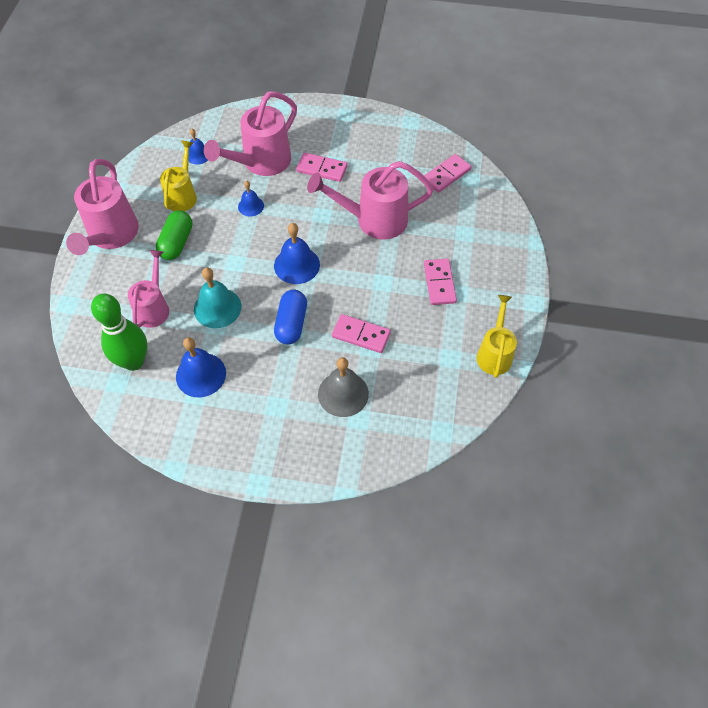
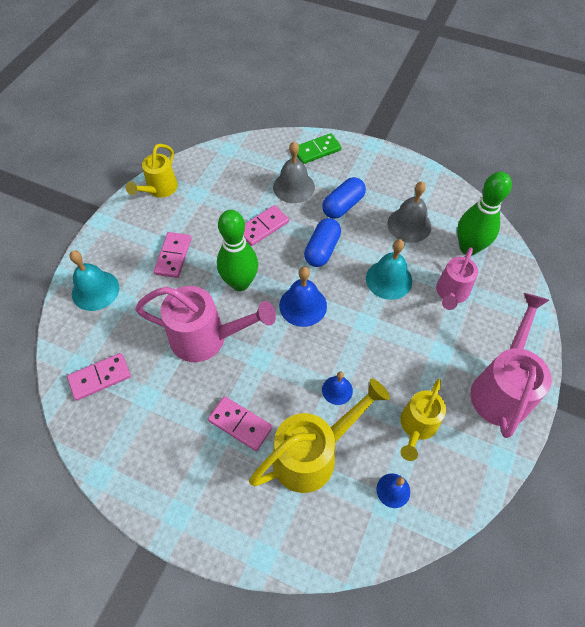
camera: 165 degrees left, 0 degrees up
(176, 243) = (426, 361): green capsule -> none
(201, 374) = (409, 225): blue bell -> grey bell
(261, 162) = (312, 454): pink watering can -> yellow watering can
(280, 382) = (343, 205): none -> blue capsule
(329, 456) = (317, 150): none -> green domino
(361, 335) = (263, 227): pink domino -> pink domino turned 75 degrees counterclockwise
(363, 272) = (240, 283): none -> green bowling pin
(494, 236) = (95, 290): none -> turquoise bell

